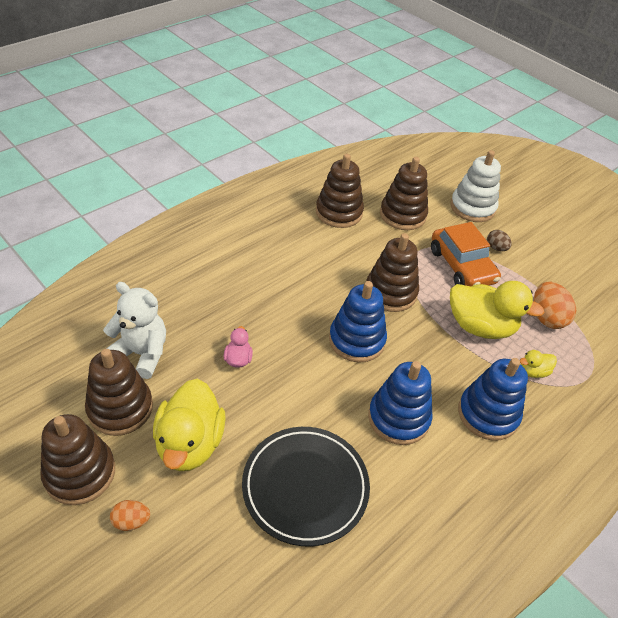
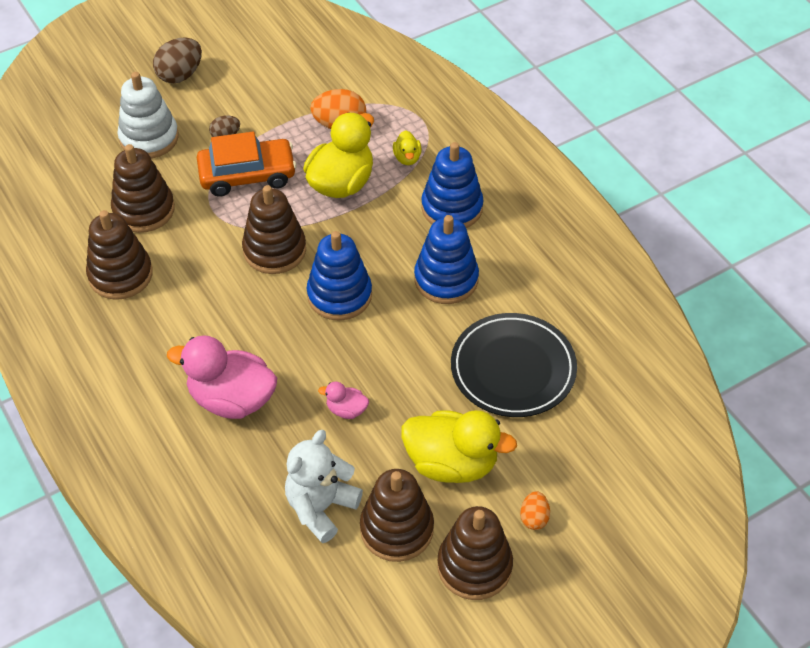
camera: 75 degrees left, 5 degrees up
(238, 287) = (232, 399): none -> pink duck
(545, 214) = (180, 75): none -> brown egg

